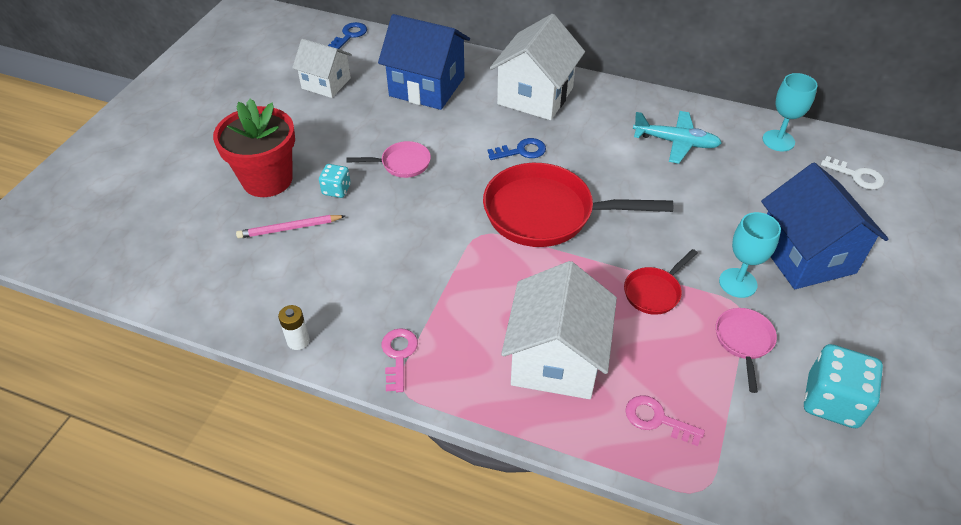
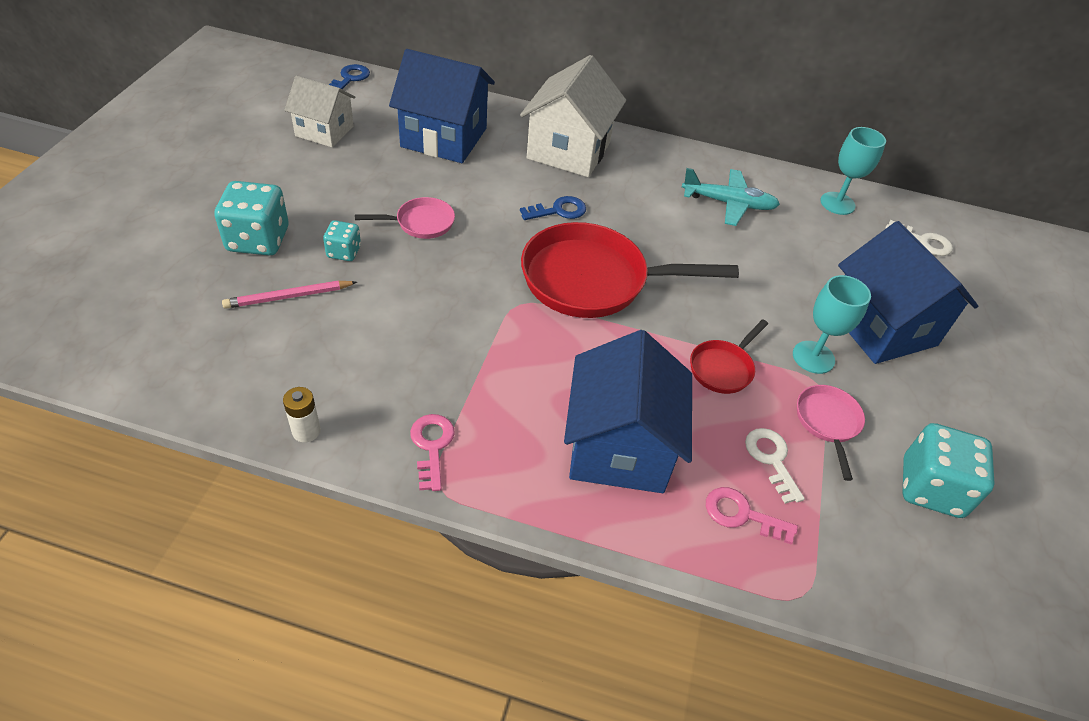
camera: 10 degrees left, 0 degrees up
(267, 180) = (258, 240): red flower pot -> turquoise dice
(556, 359) = (619, 447): white house -> blue house
(688, 373) = (771, 460): none -> white key

